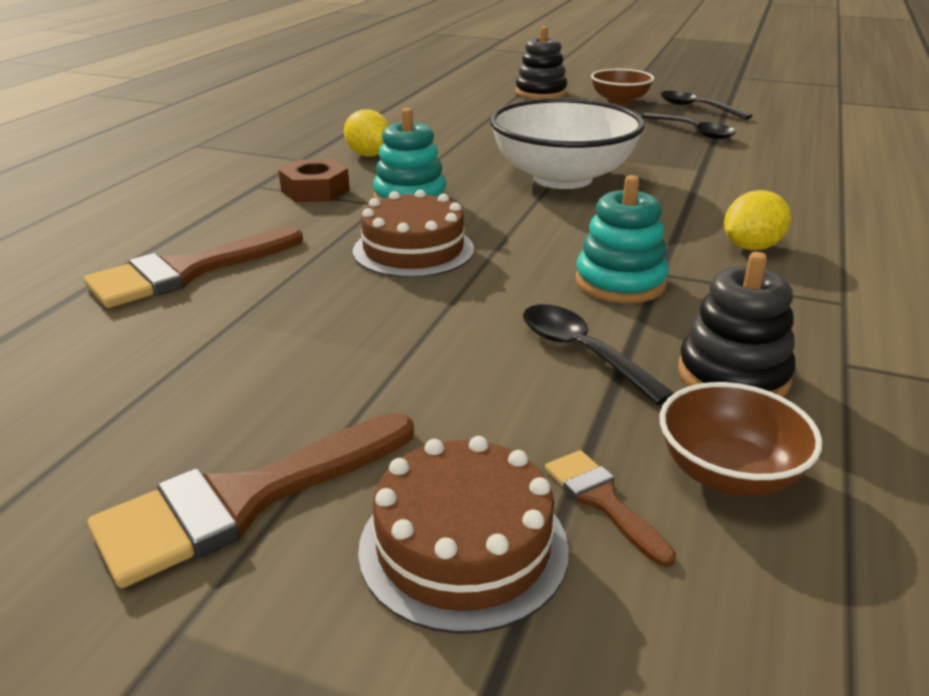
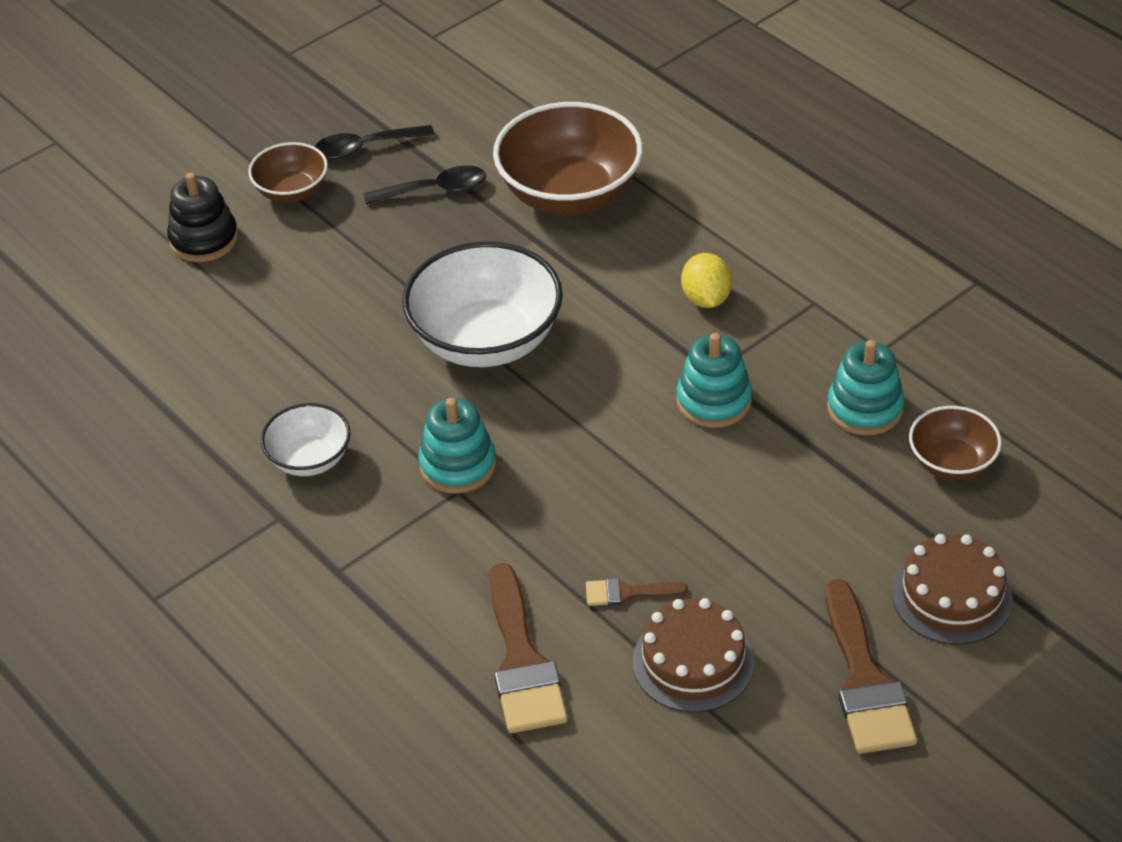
camera: 60 degrees left, 15 degrees up
(315, 190) = (385, 529): brown nut -> none
(369, 155) = (309, 459): yellow lemon -> white bowl
(413, 250) = (576, 500): brown cake -> brown cake (693, 662)
(582, 352) = (797, 467): black spoon -> none
(602, 501) = (945, 525): brown brush -> brown brush (627, 593)
(733, 375) = (865, 408): black stacking toy -> turquoise stacking toy
(774, 169) = (570, 194): none -> brown bowl

